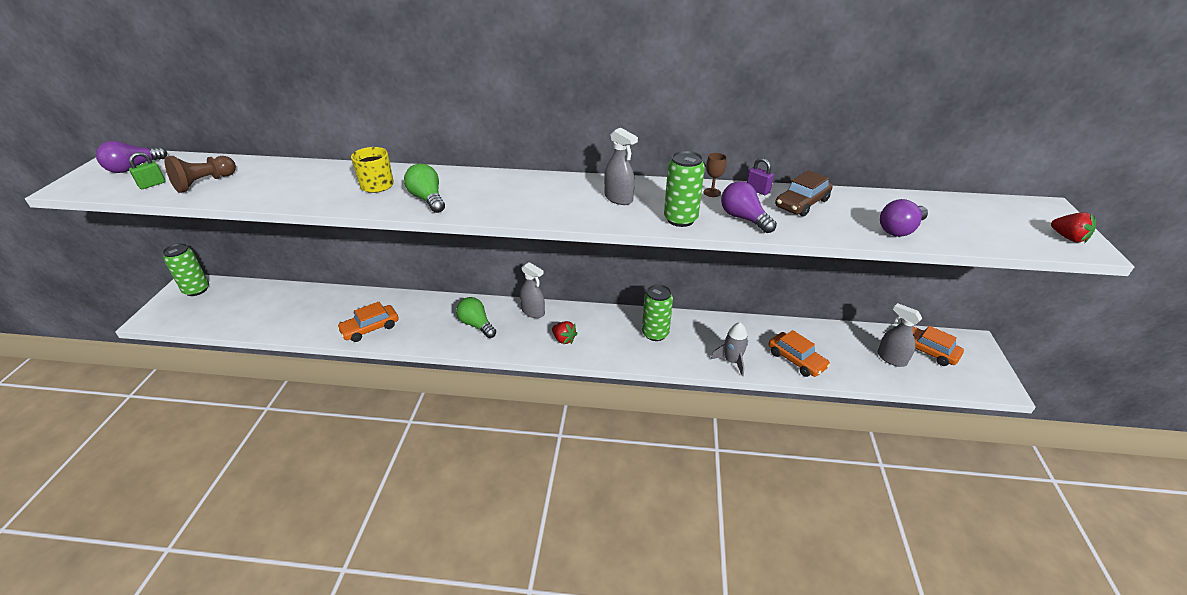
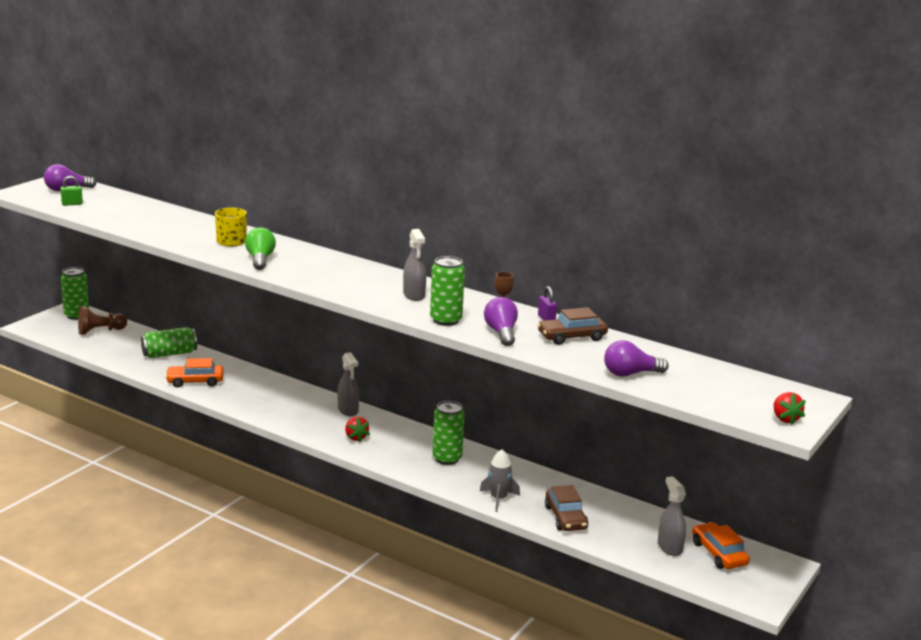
camera: 25 degrees right, 15 degrees down
(204, 183) = (108, 211): brown pawn -> brown pawn (100, 331)
(323, 305) = (169, 354): none -> green can
(476, 325) = (287, 405): green light bulb -> none
(796, 360) = (565, 517): orange car -> brown car

